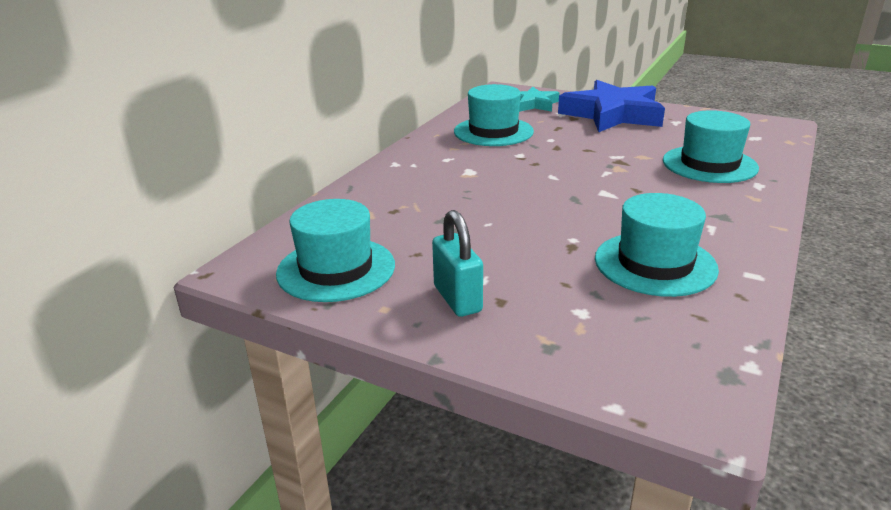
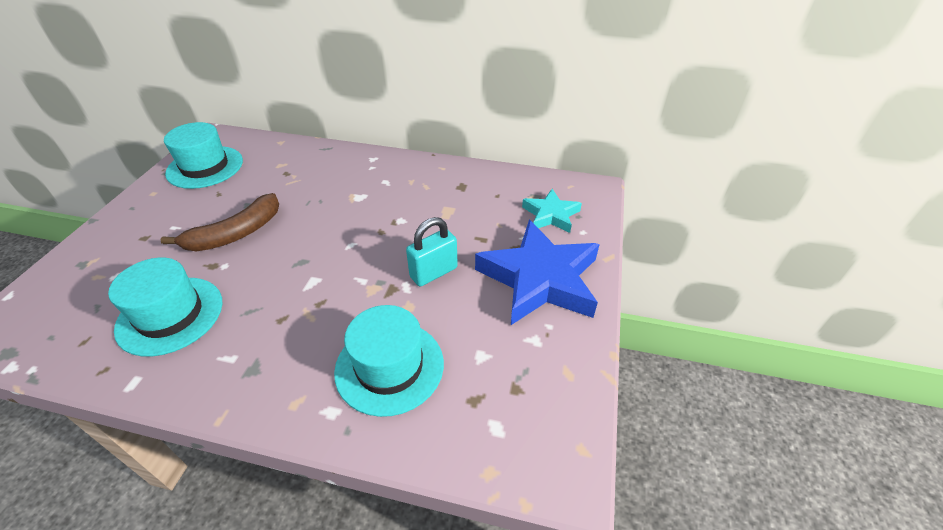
camera: 75 degrees right, 15 degrees up
(457, 299) = (153, 219): turquoise padlock -> turquoise padlock (433, 272)
(493, 131) = (457, 198): turquoise hat -> none
(514, 235) = (236, 233): none -> brown banana

